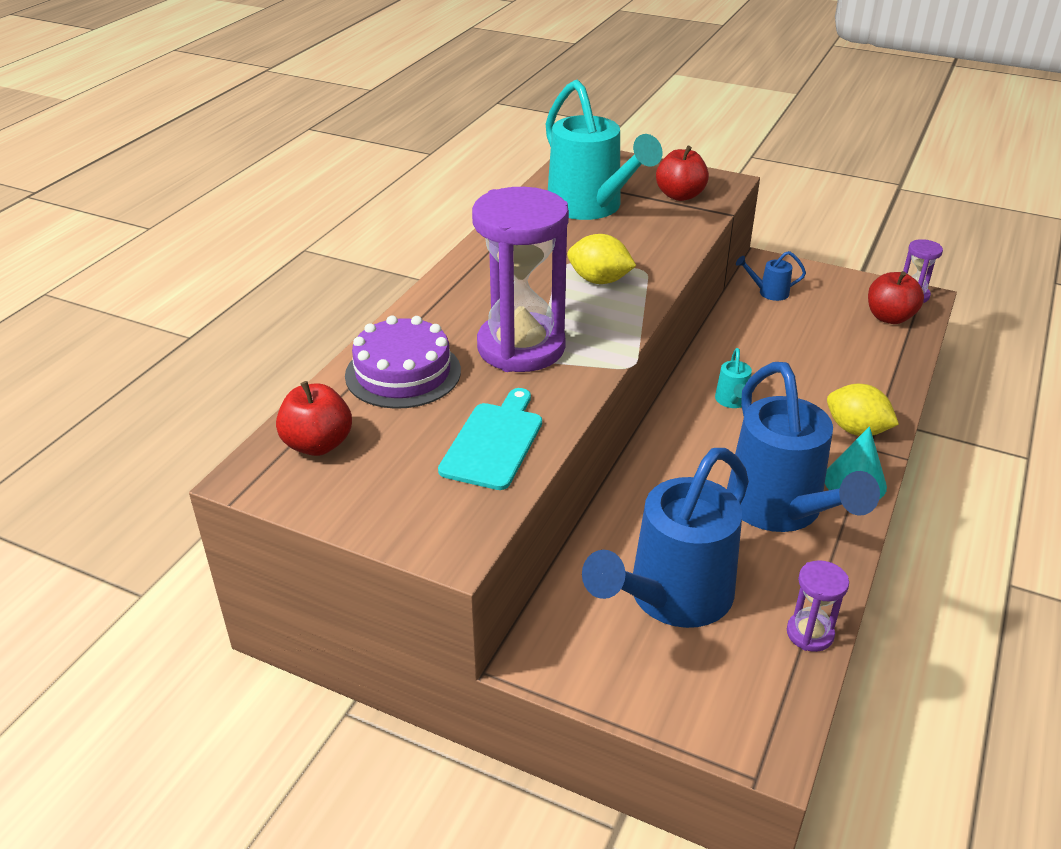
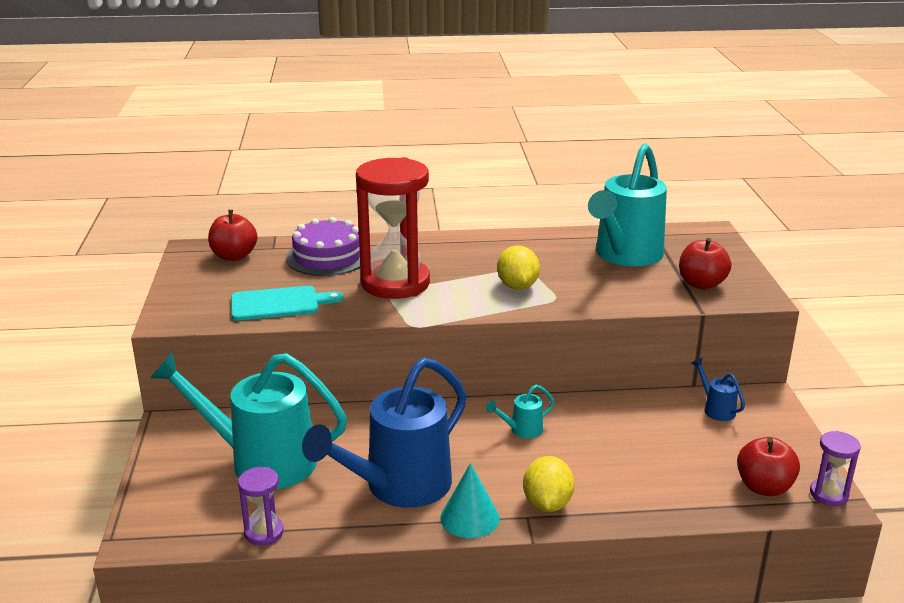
camera: 60 degrees right, 10 degrees down
(521, 347) = (395, 283): purple hourglass -> red hourglass
(671, 598) = (261, 461): blue watering can -> turquoise watering can

